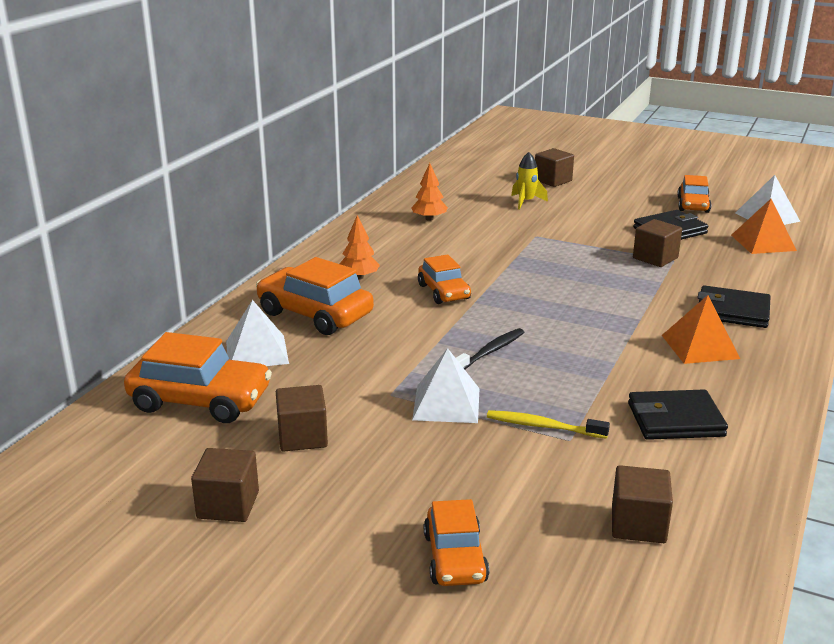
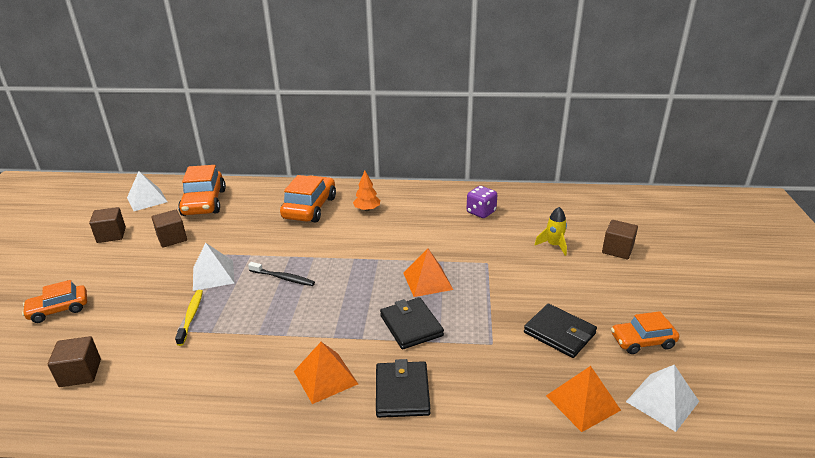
camera: 70 degrees right, 5 degrees up
(257, 352) = (258, 203): white pyramid -> white pyramid (147, 199)
(429, 219) = (481, 212): orange tree -> purple dice
(444, 292) = (362, 243): orange car -> none
(552, 269) = (427, 281): none -> orange pyramid
(655, 258) = (488, 331): brown cube -> none
(675, 420) = (207, 376): black wallet -> black wallet (411, 326)

